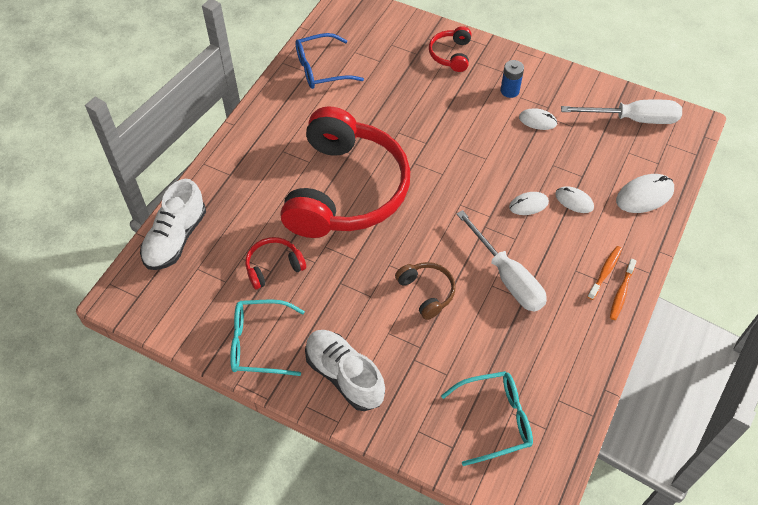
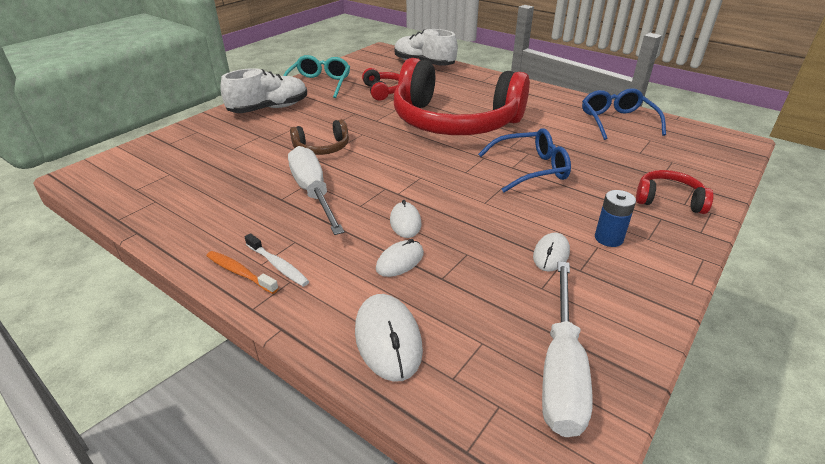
camera: 100 degrees right, 20 degrees down
(426, 130) = (531, 169): none -> blue glasses
(495, 420) = (171, 165): turquoise glasses -> none
(507, 277) = (313, 192): white screwdriver -> white screwdriver turned 90 degrees clockwise
(605, 272) = (278, 265): orange toothbrush -> white toothbrush

